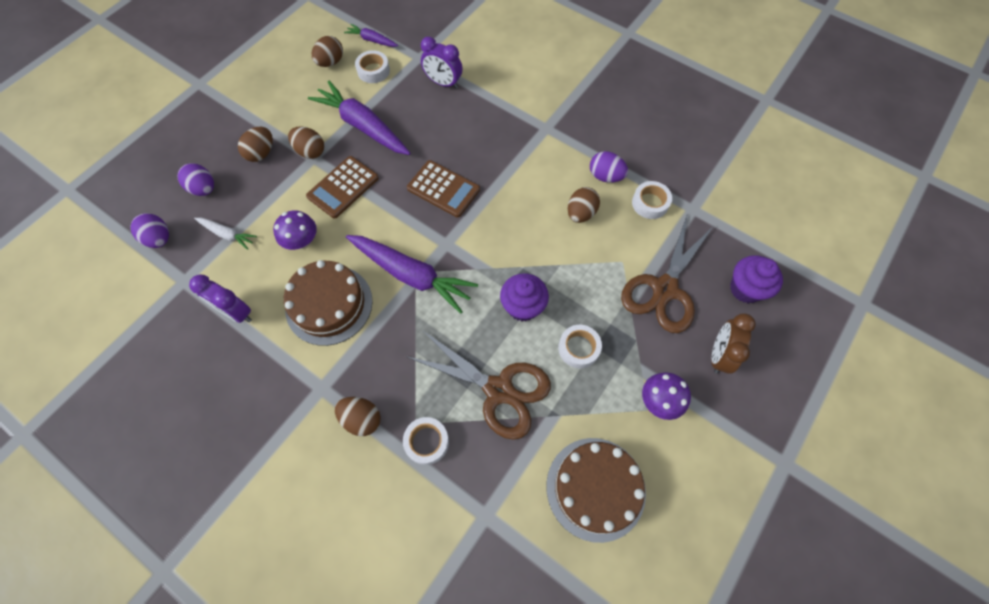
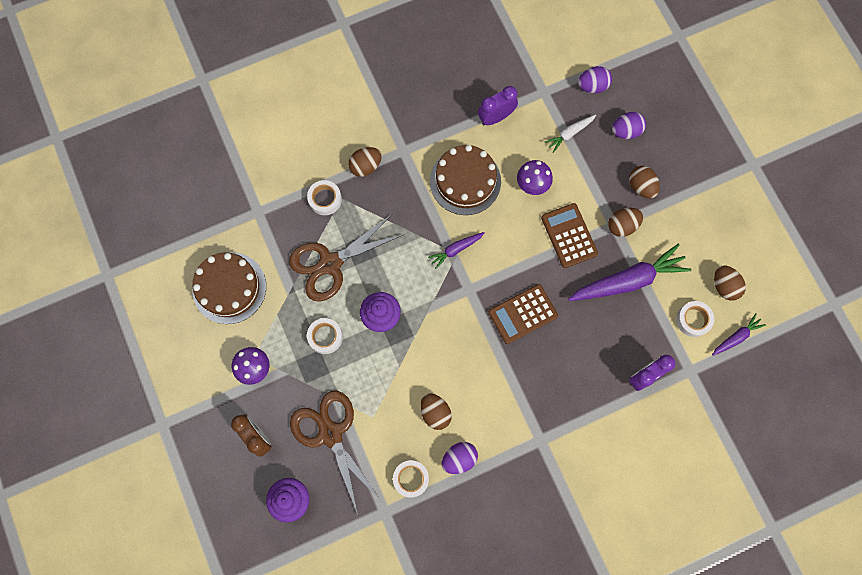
camera: 120 degrees right, 10 degrees up
(411, 275) = (456, 249): purple carrot -> purple carrot, size x0.50

